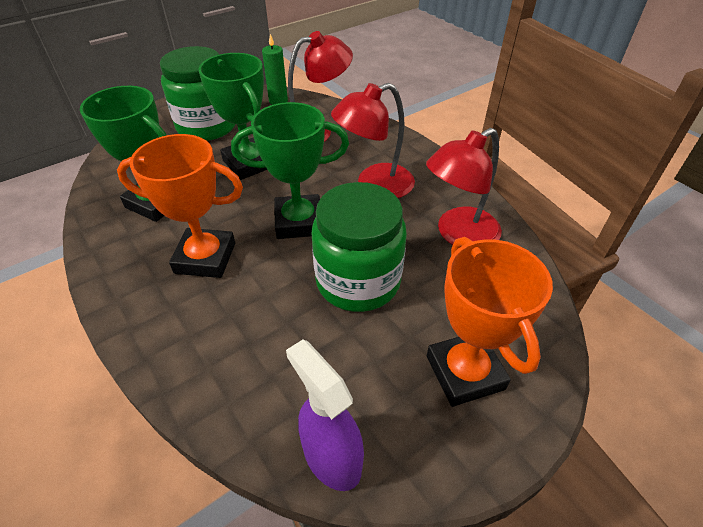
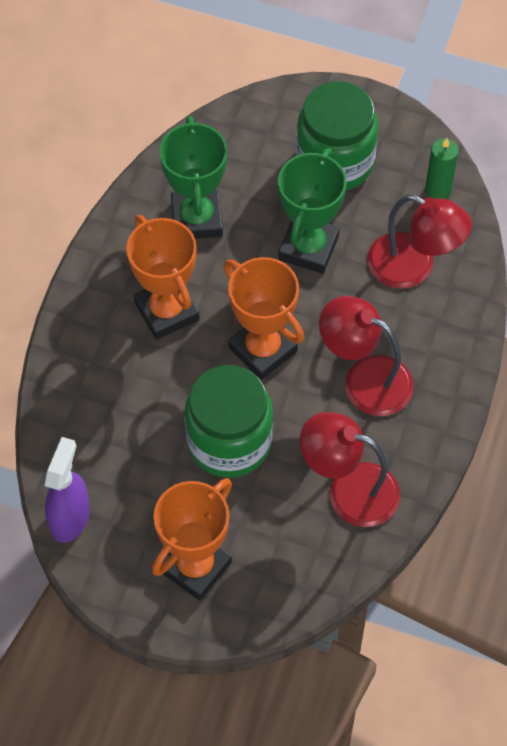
camera: 55 degrees right, 15 degrees up
(299, 222) = (263, 349): green trophy -> orange trophy

